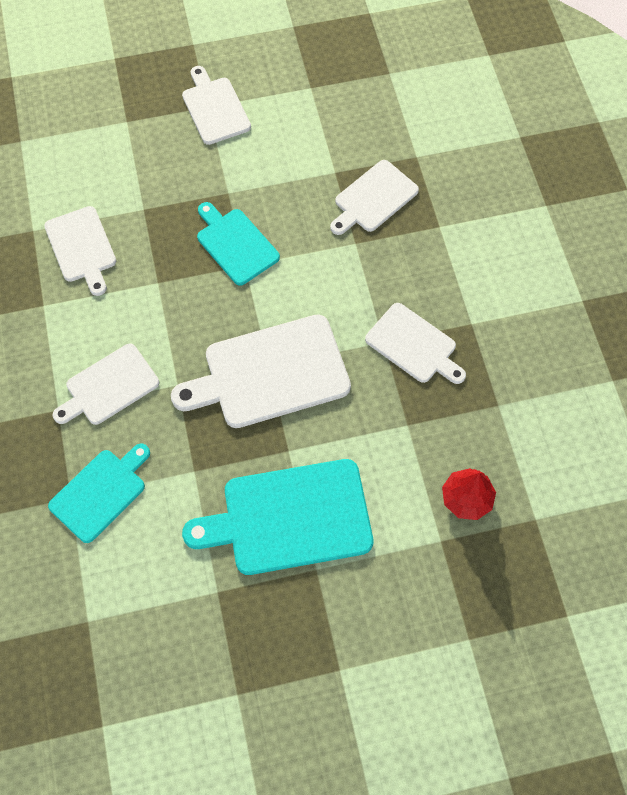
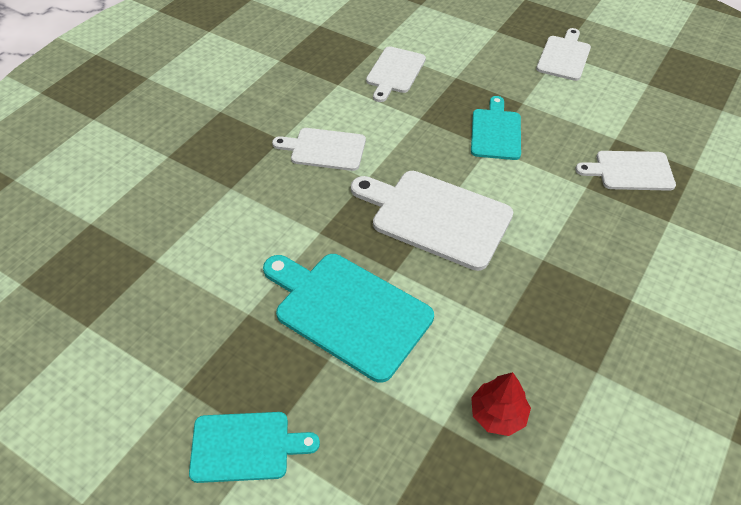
camera: 45 degrees right, 15 degrees down
(100, 492) = (250, 199): turquoise cutting board -> turquoise cutting board (245, 446)
(413, 345) = (565, 279): white cutting board -> none

